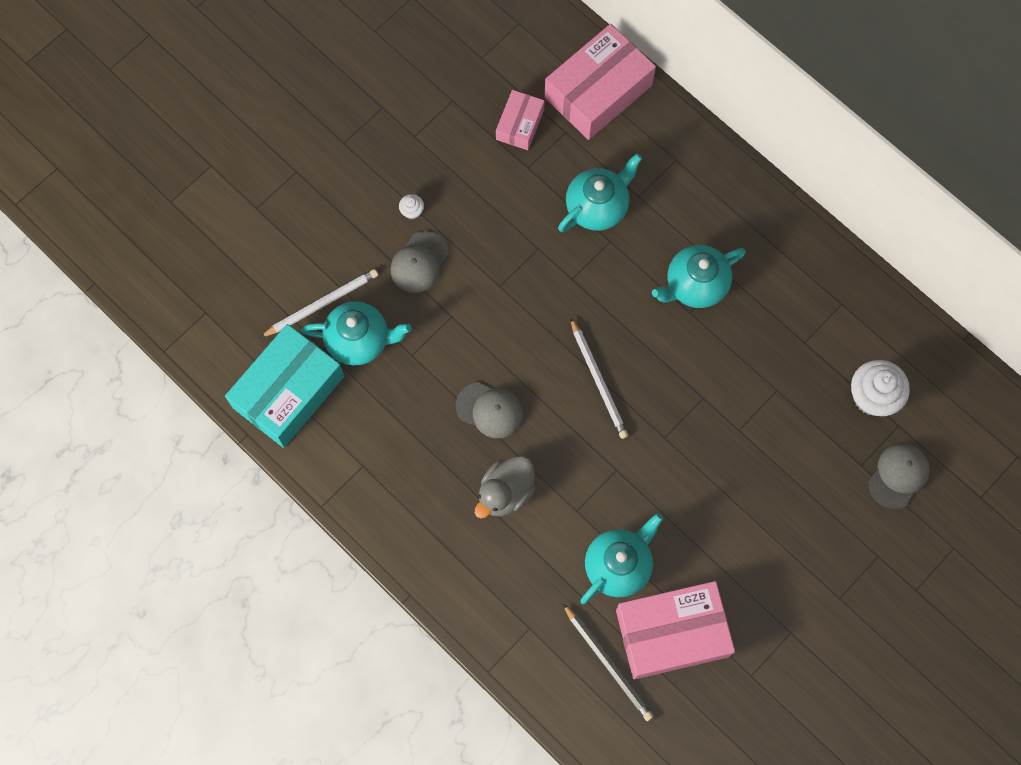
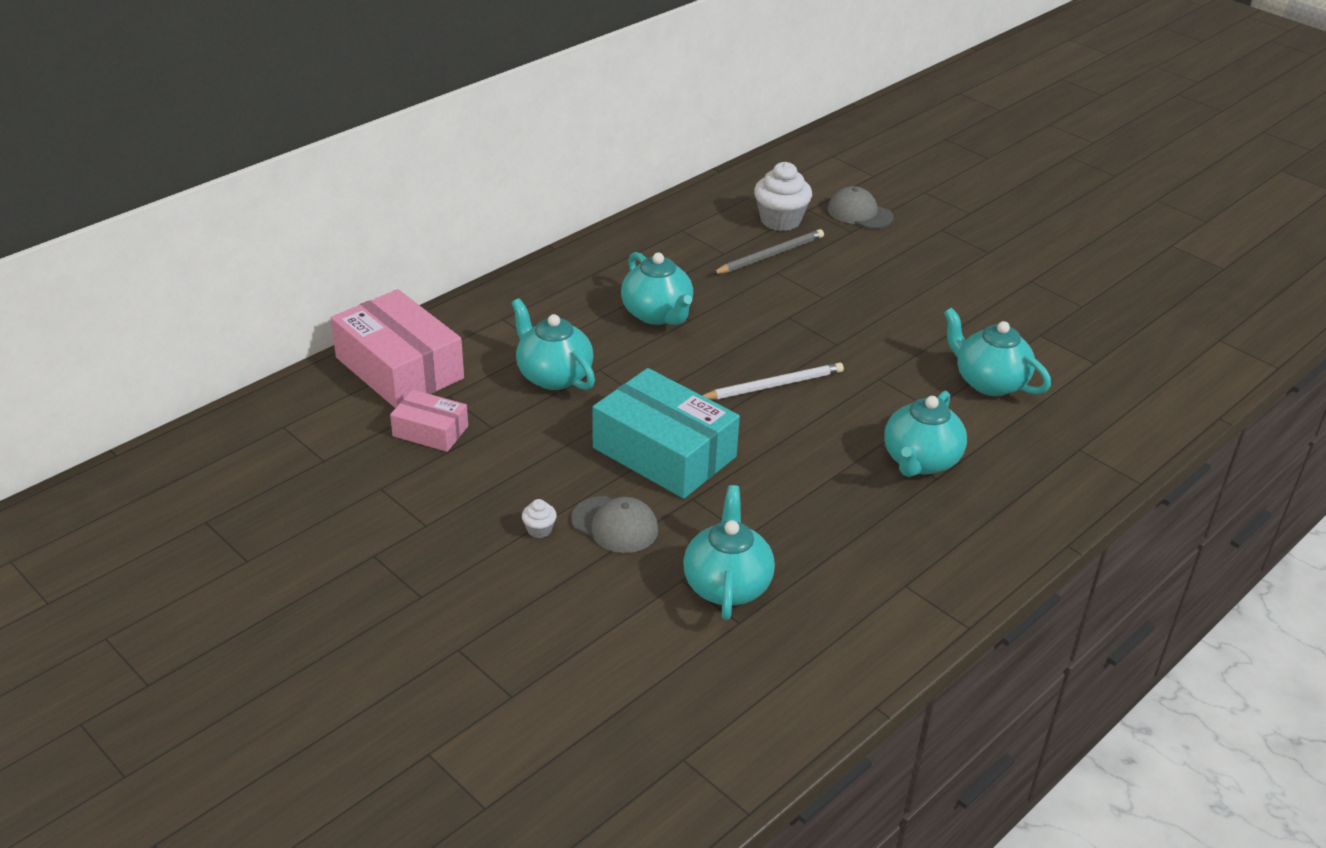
camera: 90 degrees left, 35 degrees down
(288, 392) = (806, 660): turquoise box -> turquoise box (664, 452)
(322, 304) = (672, 622): white pencil -> none
(490, 410) = (817, 470): grey cap -> none
(505, 492) = (920, 461): grey duck -> turquoise teapot
(608, 664) = (1101, 394): grey pencil -> grey pencil (770, 255)
(672, 633) = (1054, 351): pink box -> none

